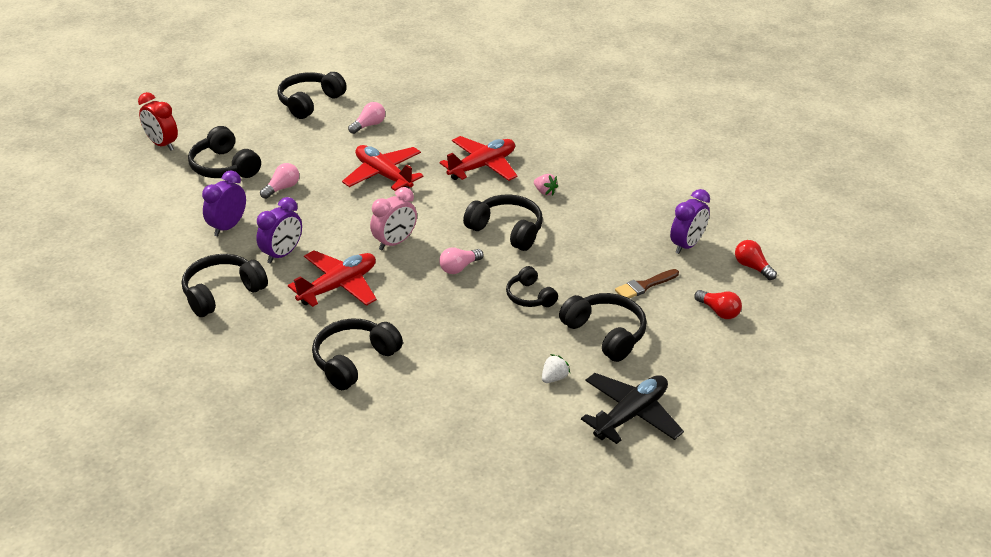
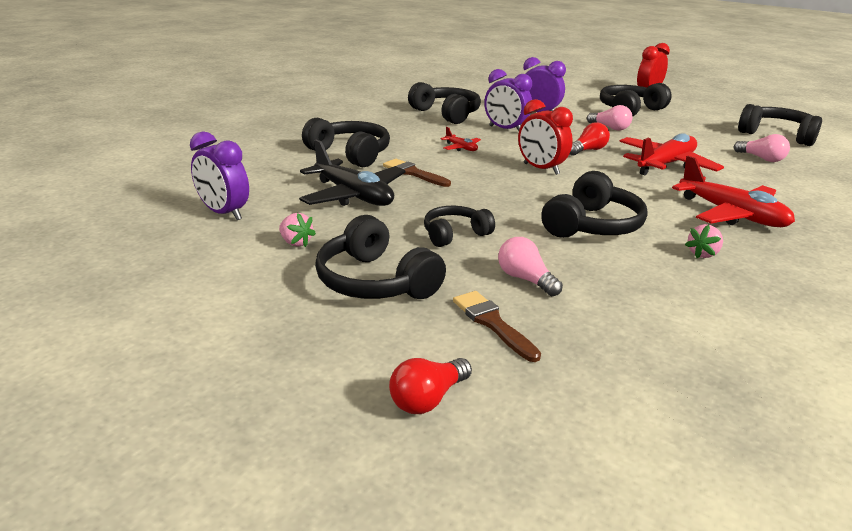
camera: 90 degrees right, 10 degrees down
(338, 286) = (461, 148): red plane -> red plane, size x0.46
(394, 242) = (541, 169): pink clock -> red clock
(406, 317) = (413, 173): none -> brown brush
(459, 268) = (504, 197): pink light bulb -> pink light bulb (525, 279)
(554, 378) = (296, 242): white strawberry -> pink strawberry
(605, 334) = (375, 281): black headphones -> black headphones turned 90 degrees clockwise
(631, 415) = (204, 290): black plane -> black plane (353, 196)
(686, 245) = (626, 380): purple clock -> purple clock (224, 213)
(752, 267) = (583, 469): red light bulb -> red light bulb (588, 150)

